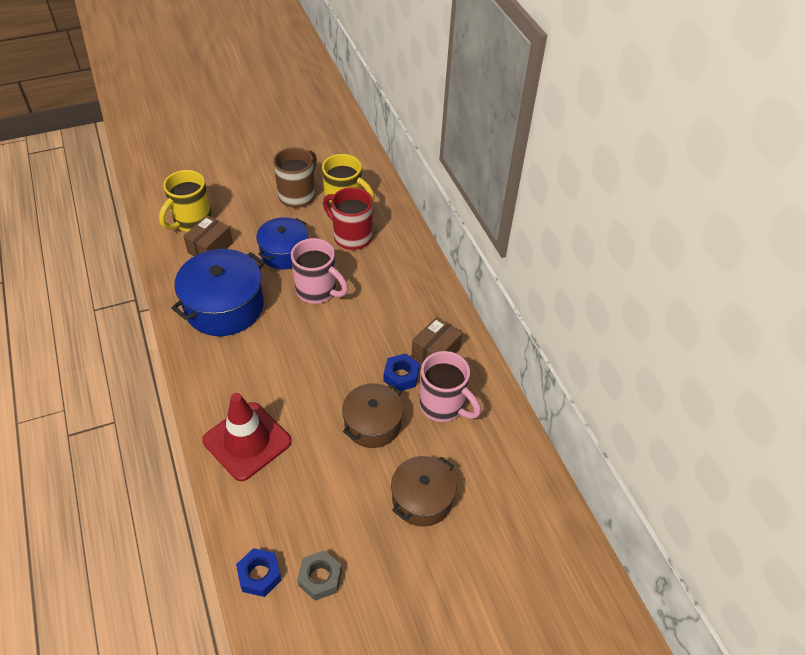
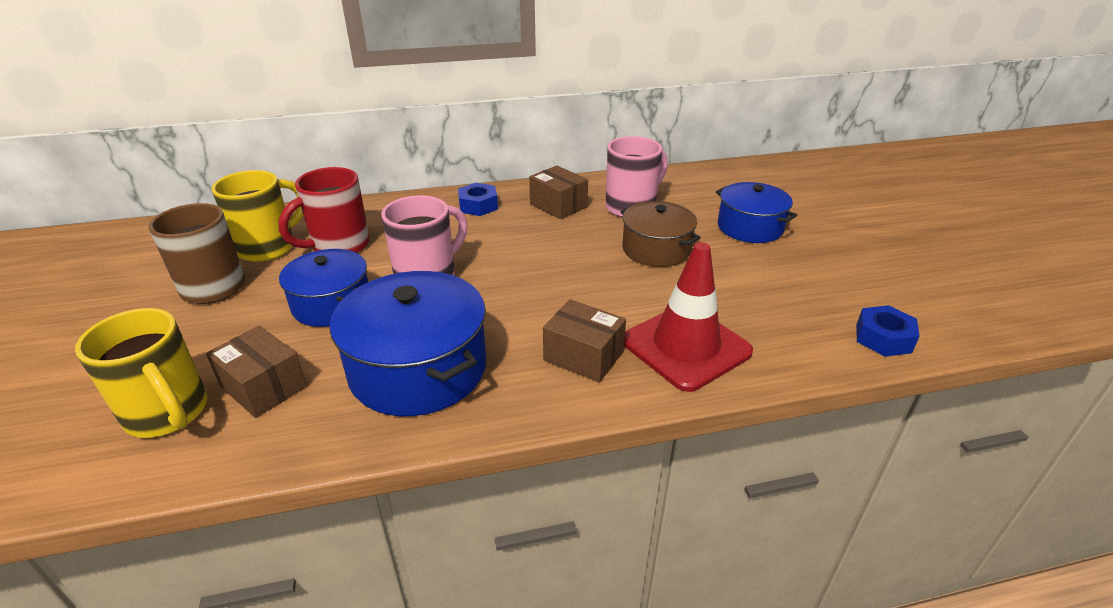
camera: 80 degrees left, 15 degrees down
(236, 384) = (583, 356): none -> brown box
(320, 578) = (866, 294): grey nut -> none
(401, 376) = (589, 227): blue nut -> blue nut (478, 206)
(422, 499) = (750, 227): brown pot -> blue pot

